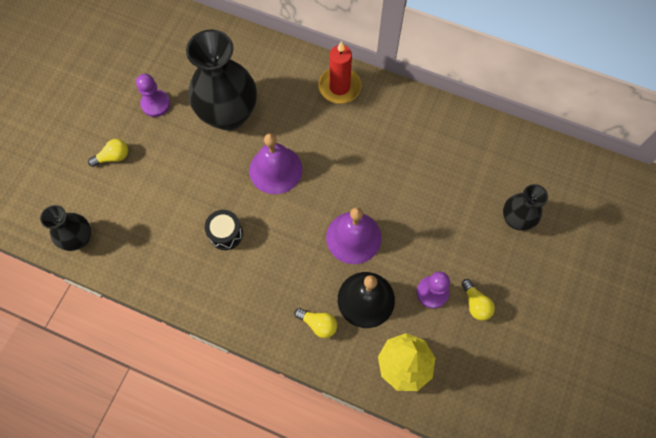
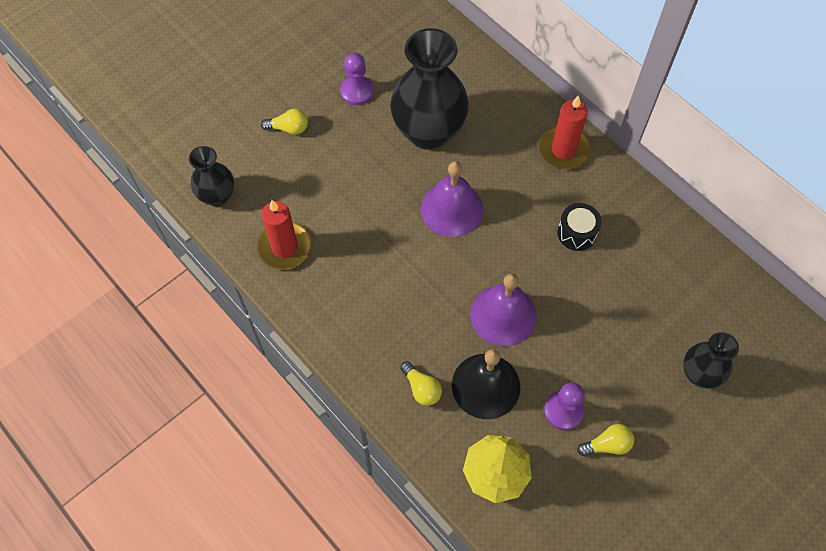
camera: 25 degrees right, 5 degrees down
(156, 258) = (285, 247): none -> red candle
(225, 234) = (367, 253): black drum -> black drum (577, 233)
(475, 304) = (607, 445): yellow light bulb -> yellow light bulb turned 105 degrees counterclockwise

